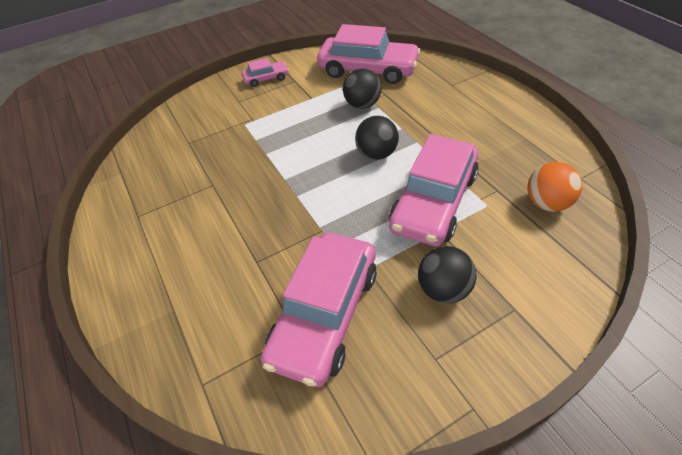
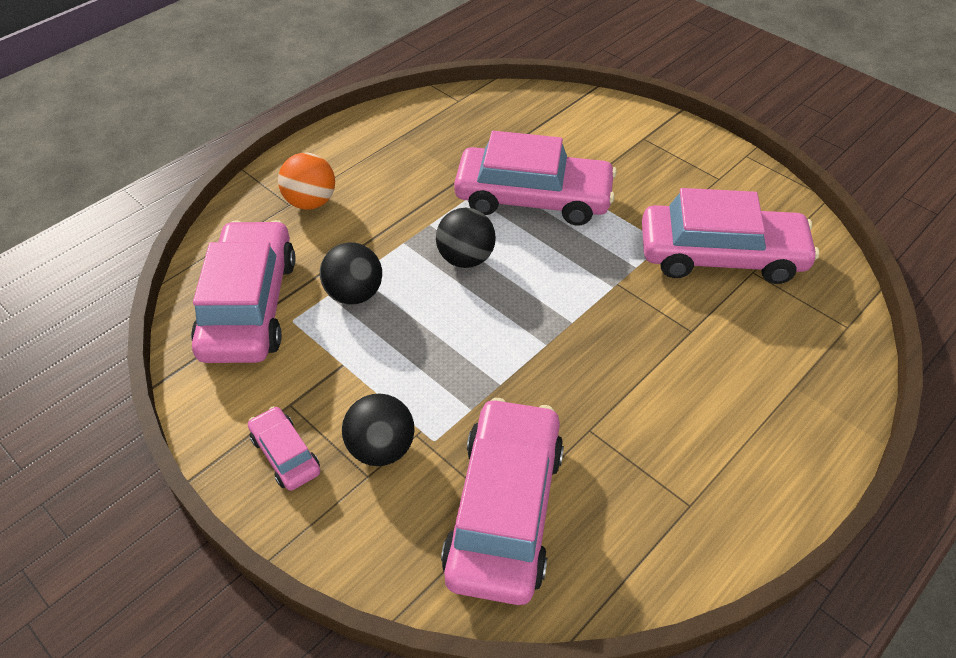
camera: 110 degrees left, 0 degrees up
(189, 142) = (505, 510): none -> pink car
(443, 289) = (646, 180): black ball -> black ball (381, 448)
(546, 203) = (505, 121): orange ball -> orange ball (311, 202)

